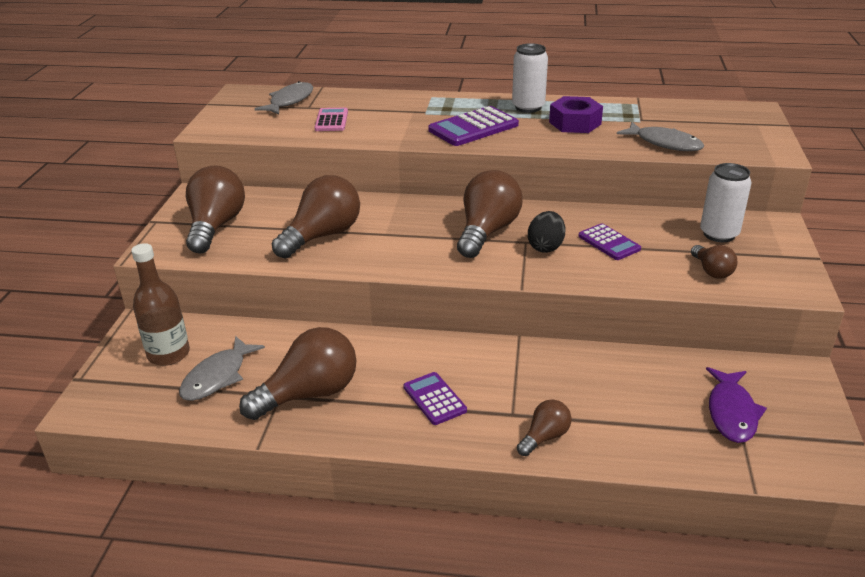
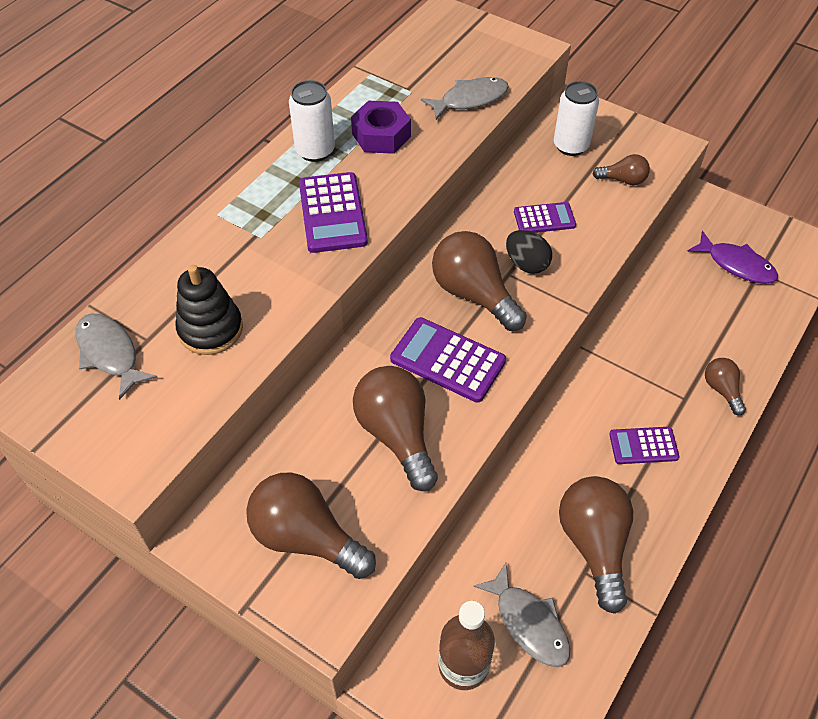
camera: 65 degrees left, 20 degrees up
(331, 120) = (210, 329): pink calculator -> black stacking toy
(408, 238) = (447, 360): none -> purple calculator

